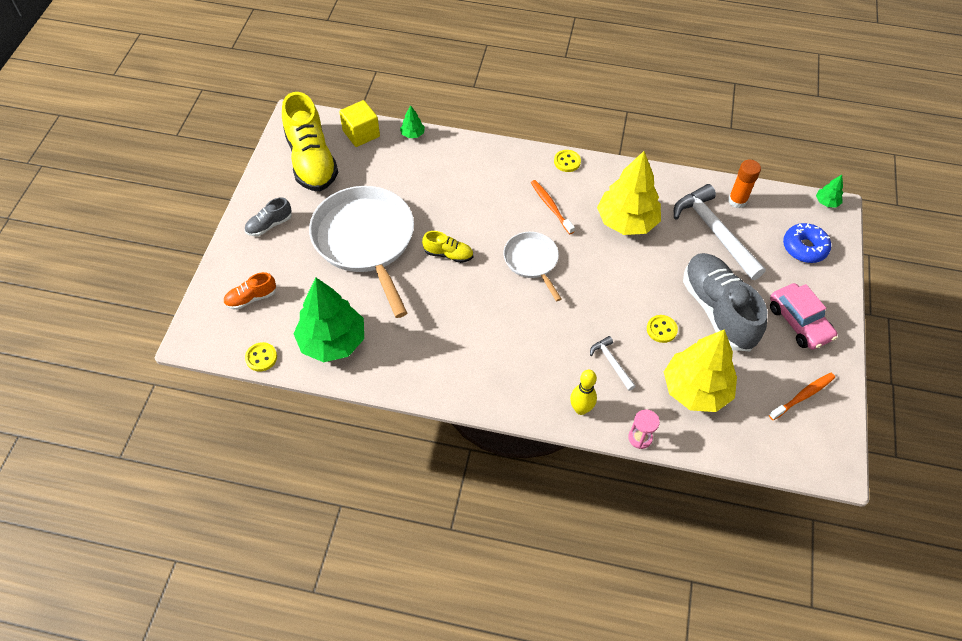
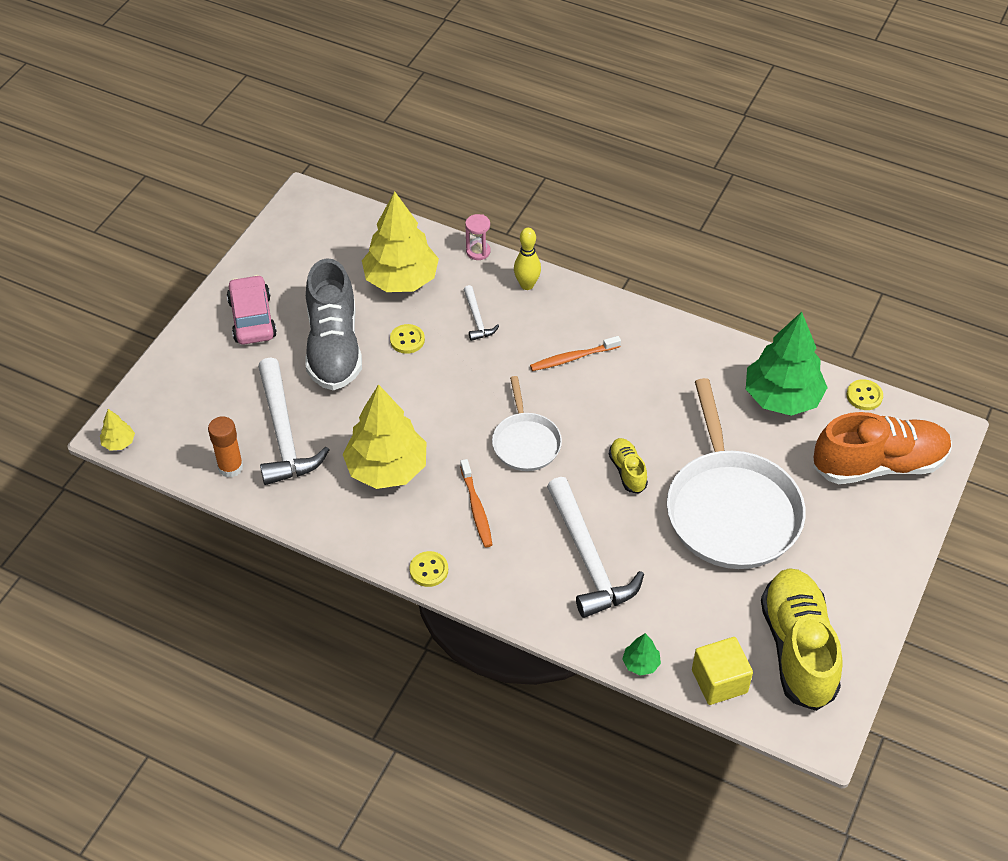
camera: 165 degrees left, 5 degrees down
(251, 298) = (879, 464): orange shoe -> orange shoe, size x2.14
(269, 225) = (858, 557): grey shoe -> none
(448, 254) = (627, 471): yellow shoe -> yellow shoe turned 45 degrees clockwise
(462, 188) = (588, 559): none -> white hammer
(803, 396) = (296, 254): orange toothbrush -> orange toothbrush (573, 358)
(804, 248) = (188, 394): blue donut -> none
(826, 202) = (119, 442): green tree -> yellow tree

